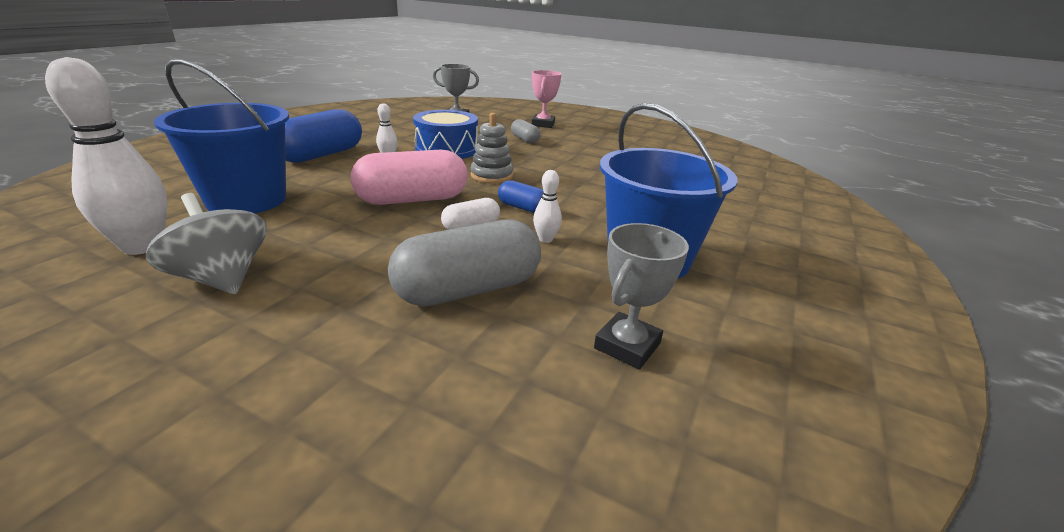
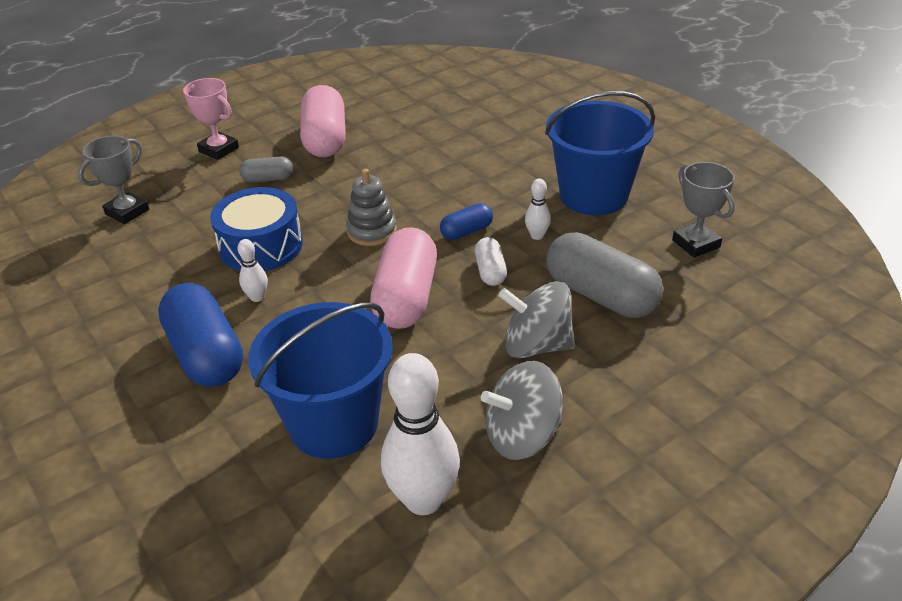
camera: 60 degrees left, 10 degrees up
(366, 265) = (536, 345): none -> grey spinning top
(468, 289) = (600, 295): grey capsule -> grey capsule turned 45 degrees counterclockwise
(592, 146) = (325, 139): none -> pink capsule

